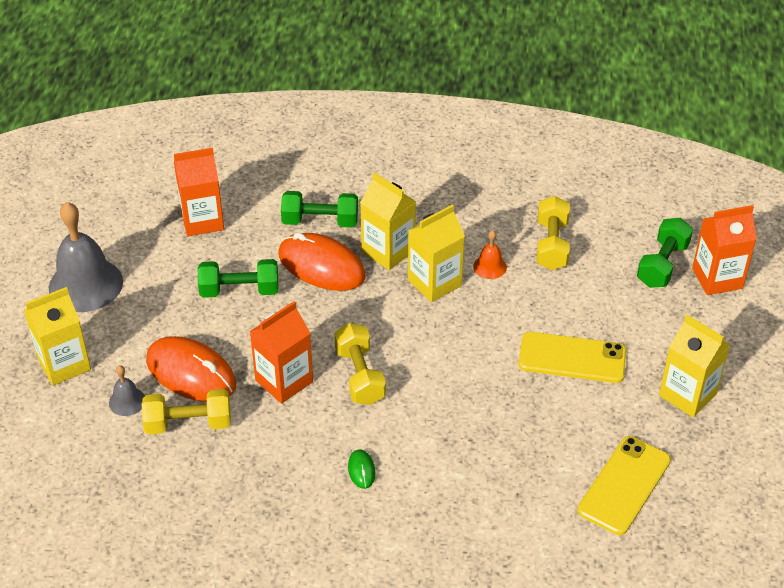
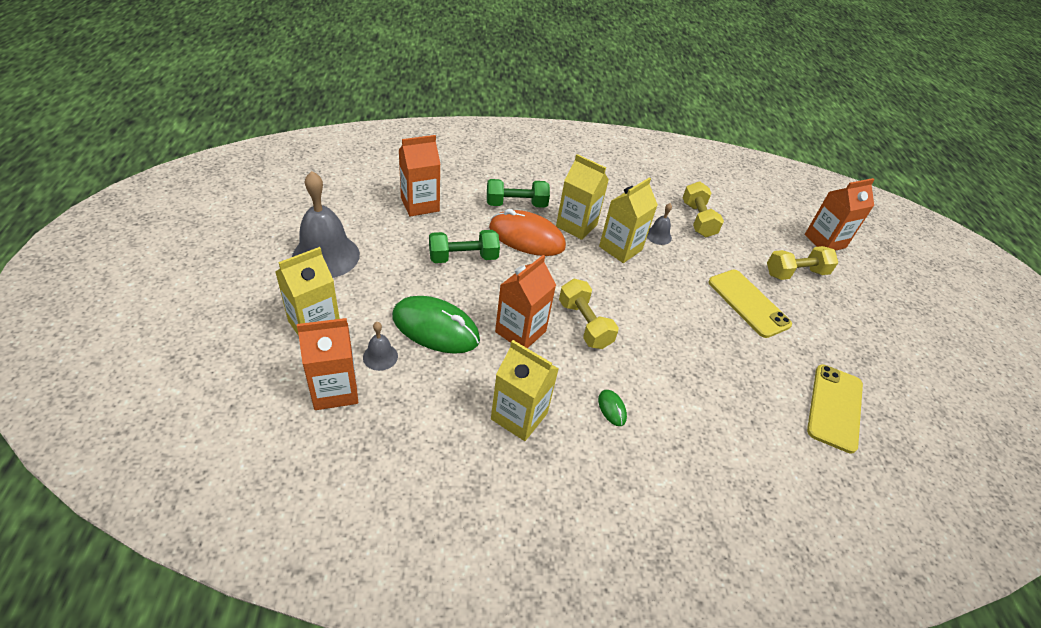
camera: 15 degrees left, 0 degrees up
(76, 433) = (335, 390): none -> orange carton
(188, 424) = (442, 374): yellow dumbbell -> yellow dumbbell (796, 273)
(191, 373) = (435, 328): orange mouse -> green mouse
(490, 266) = (658, 236): orange bell -> grey bell
(572, 358) = (748, 303): yellow phone -> yellow phone turned 60 degrees clockwise
(662, 265) = (782, 232): green dumbbell -> none
(687, 394) = (846, 328): yellow carton -> yellow carton (519, 416)

